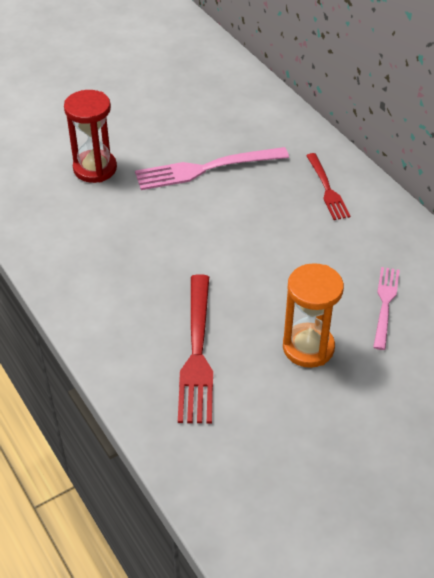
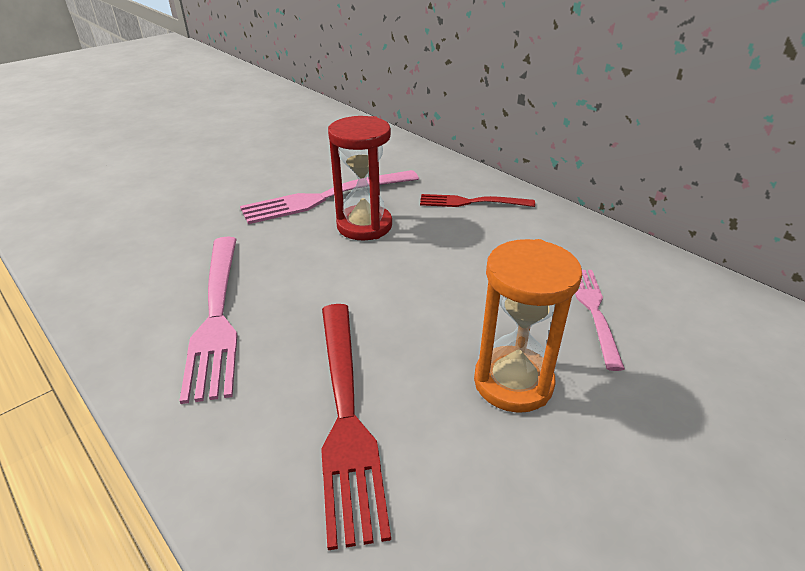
camera: 10 degrees left, 10 degrees down
(95, 168) = (190, 209): red hourglass -> red hourglass (364, 226)
(117, 272) = (217, 316): none -> pink fork
(327, 189) = (471, 202): red fork -> red fork turned 120 degrees clockwise

